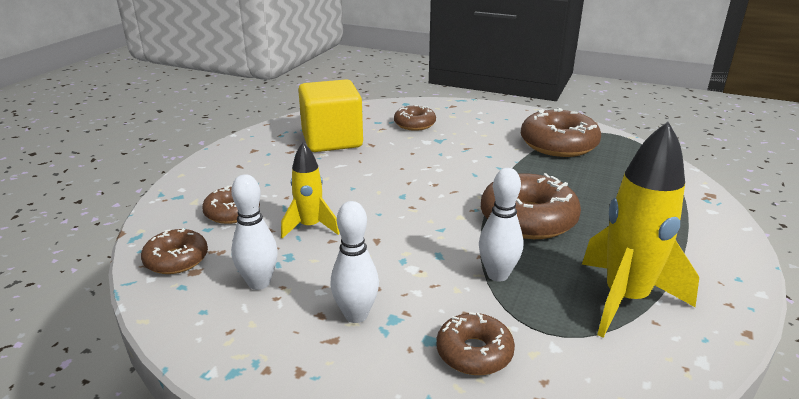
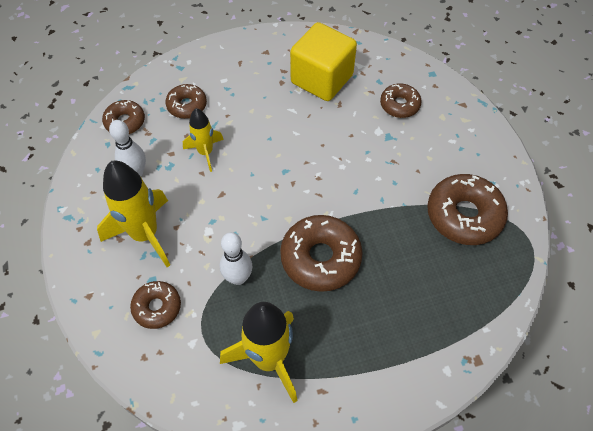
camera: 50 degrees right, 30 degrees up
(356, 315) = (145, 234): white bowling pin -> yellow rocket

